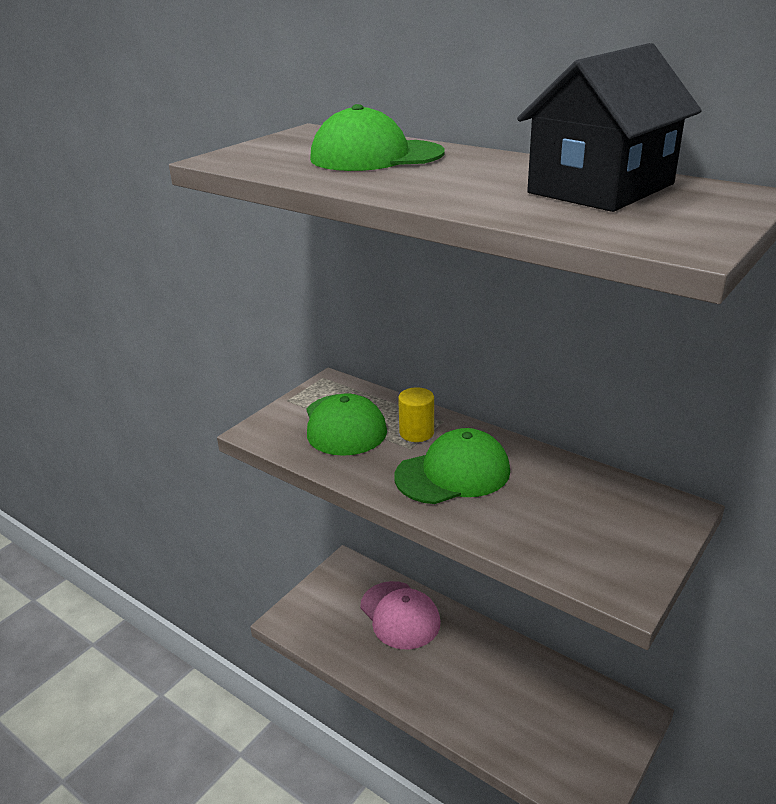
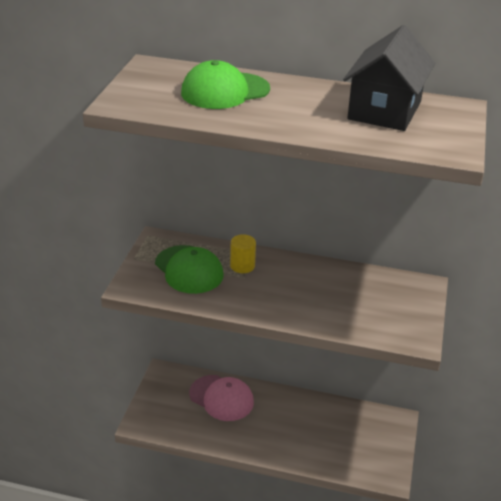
camera: 25 degrees left, 5 degrees up
(453, 473) = (283, 290): green cap -> none

